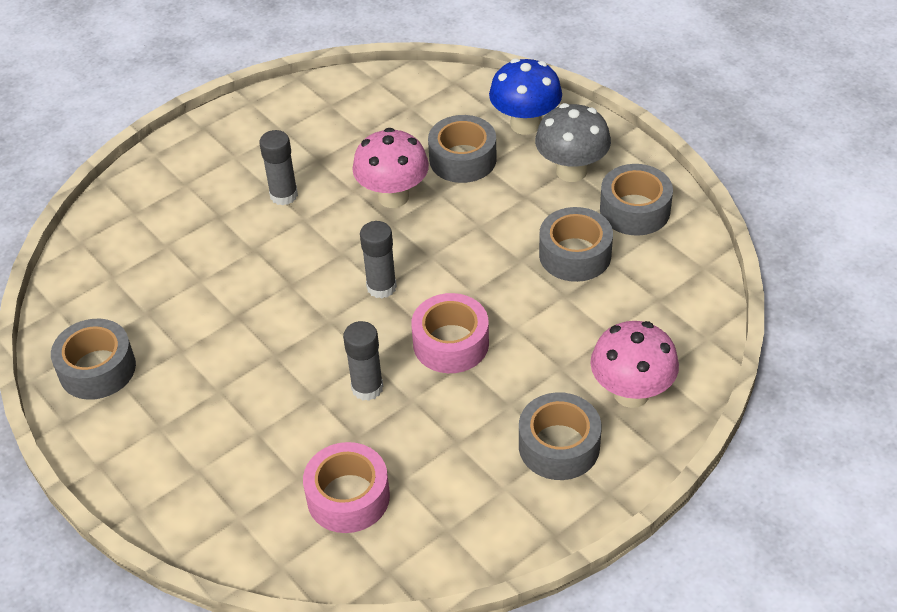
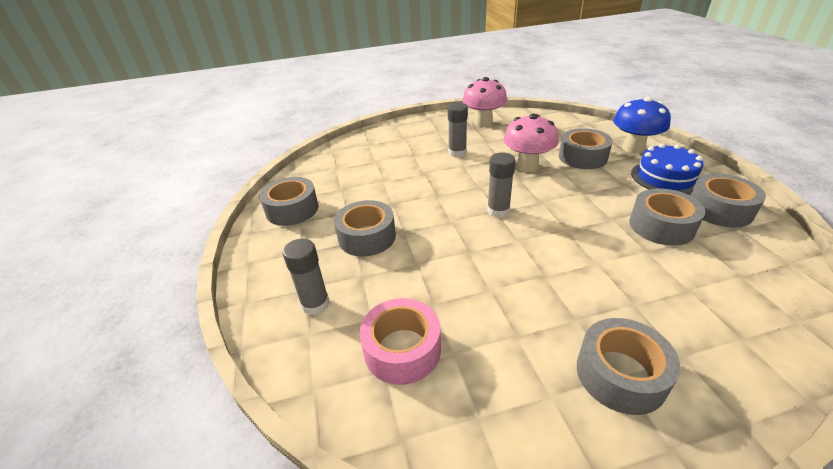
camera: 25 degrees right, 10 degrees down
(231, 378) = (367, 237): none -> grey tape
(367, 388) = (458, 270): grey glue stick -> grey glue stick (315, 304)
(451, 343) = (538, 258): pink tape -> none
(571, 171) = (665, 177): grey mushroom -> blue cake
(631, 393) = (709, 348): pink mushroom -> pink mushroom (483, 123)

